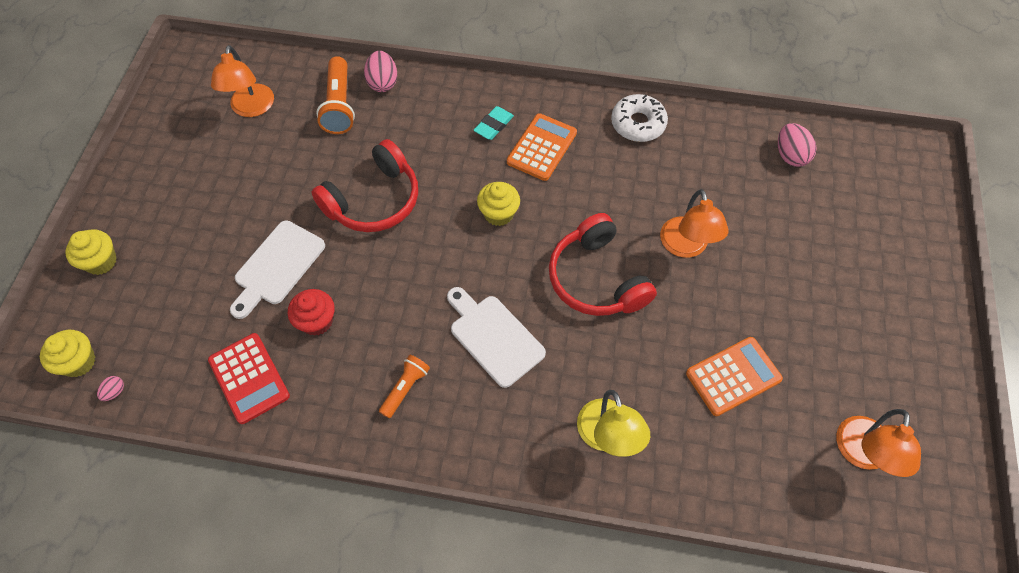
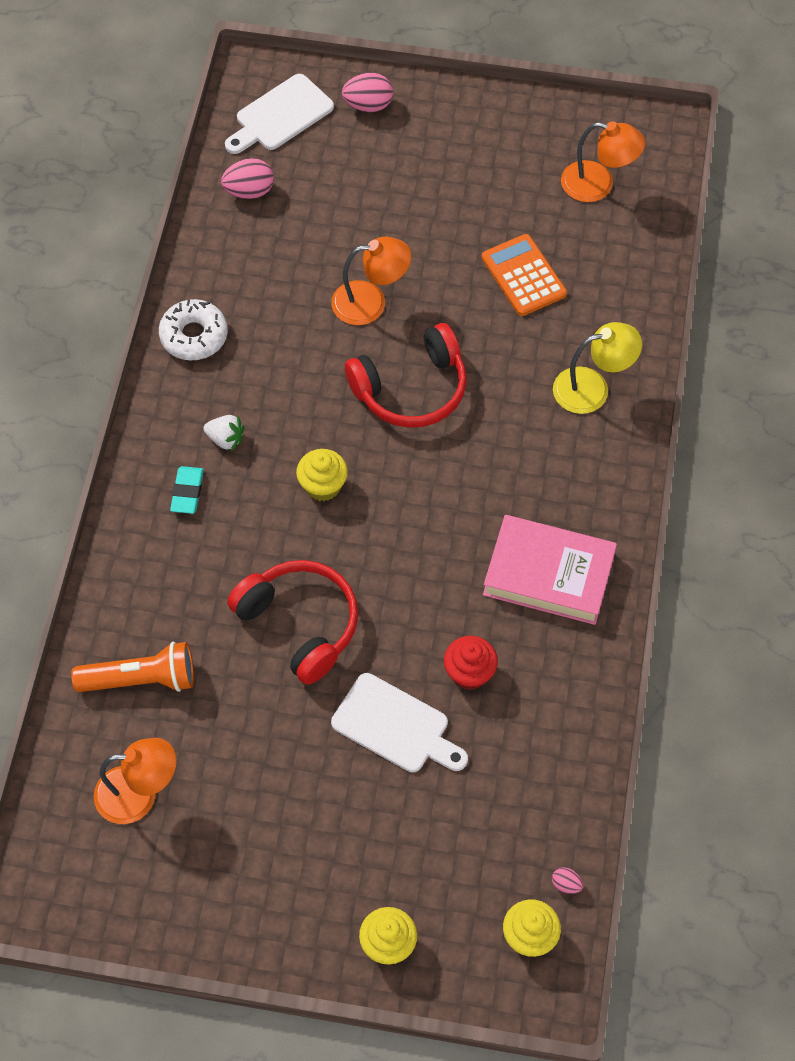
camera: 90 degrees left, 0 degrees up
(249, 378) = (543, 737): red calculator -> none
(383, 83) = (104, 627): pink egg -> pink egg (368, 105)
(405, 388) = (548, 574): orange flashlight -> pink book
(494, 125) = (187, 492): turquoise eraser -> turquoise eraser turned 60 degrees clockwise
(494, 337) = (485, 489): white cutting board -> white cutting board (280, 115)
(542, 147) = (225, 439): orange calculator -> white strawberry

